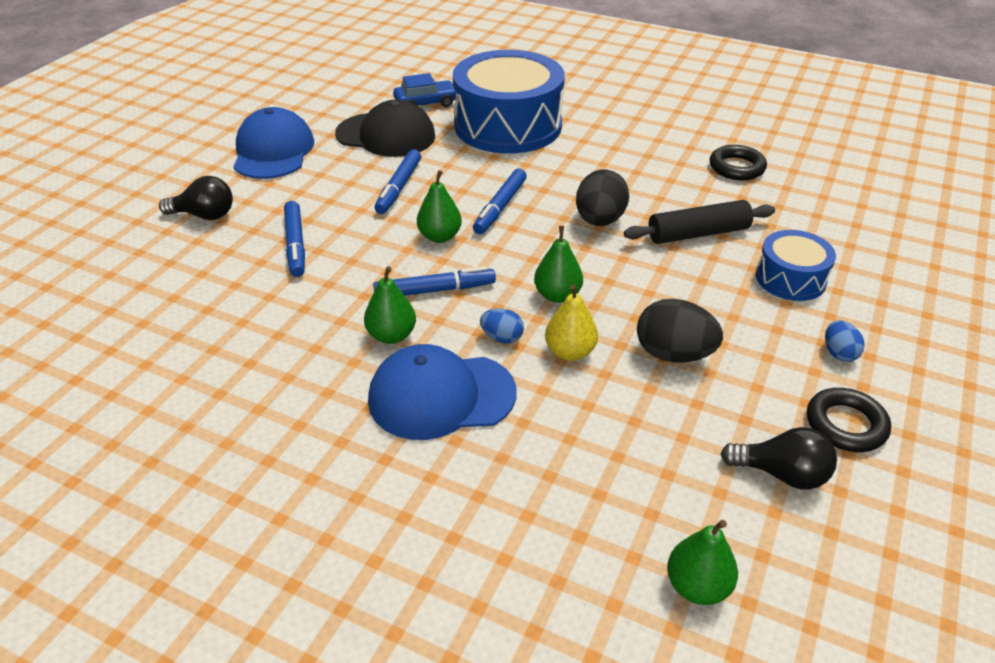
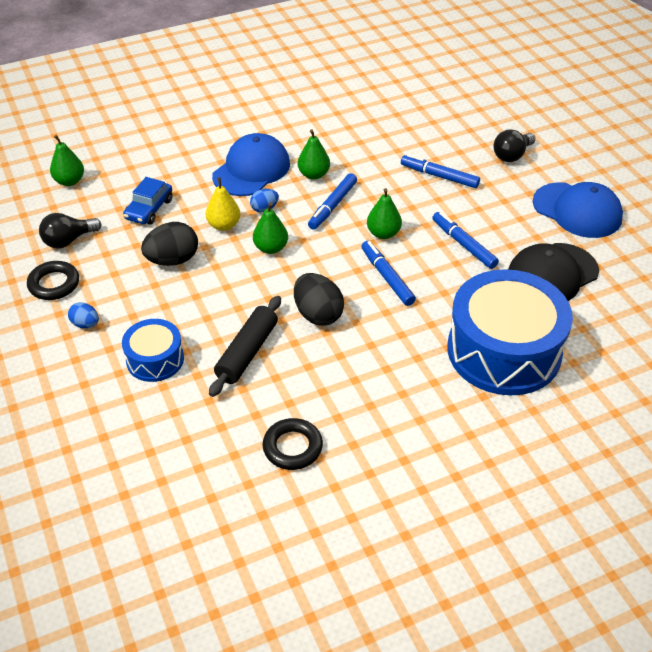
camera: 130 degrees right, 5 degrees up
(426, 103) = (593, 324): blue car -> blue car (149, 209)

